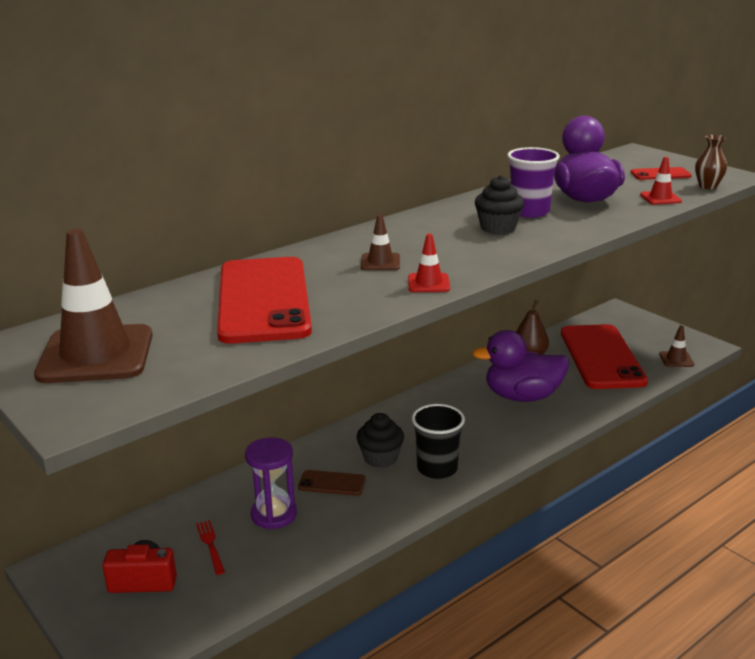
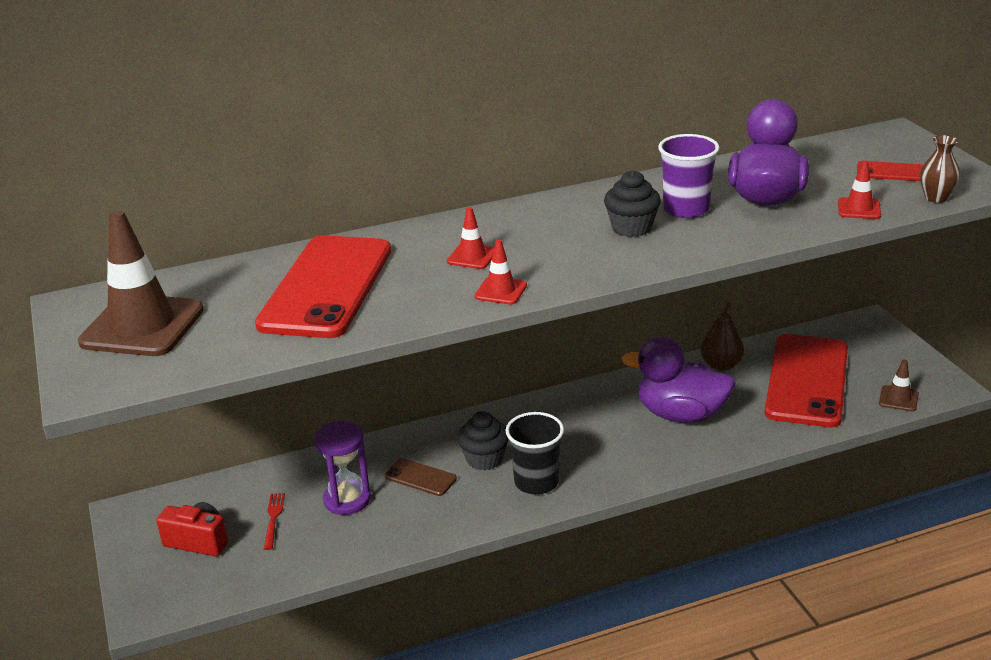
camera: 20 degrees right, 5 degrees up
(380, 262) = (472, 257): brown traffic cone -> red traffic cone

